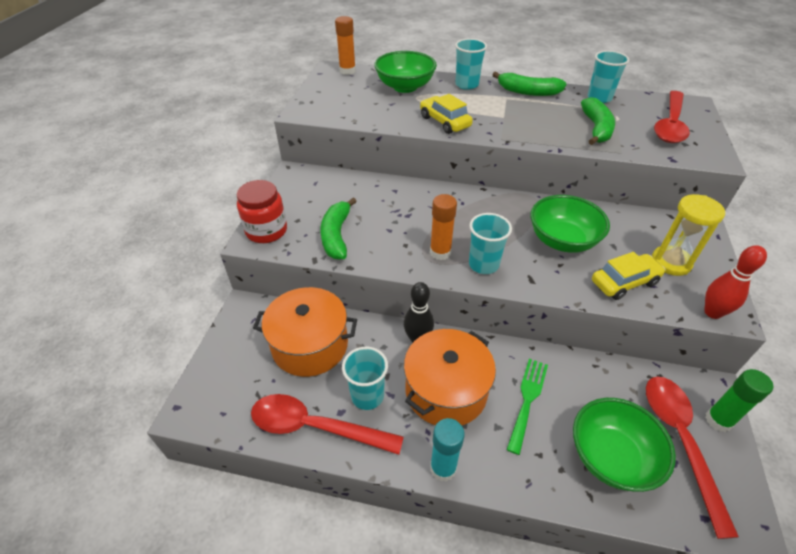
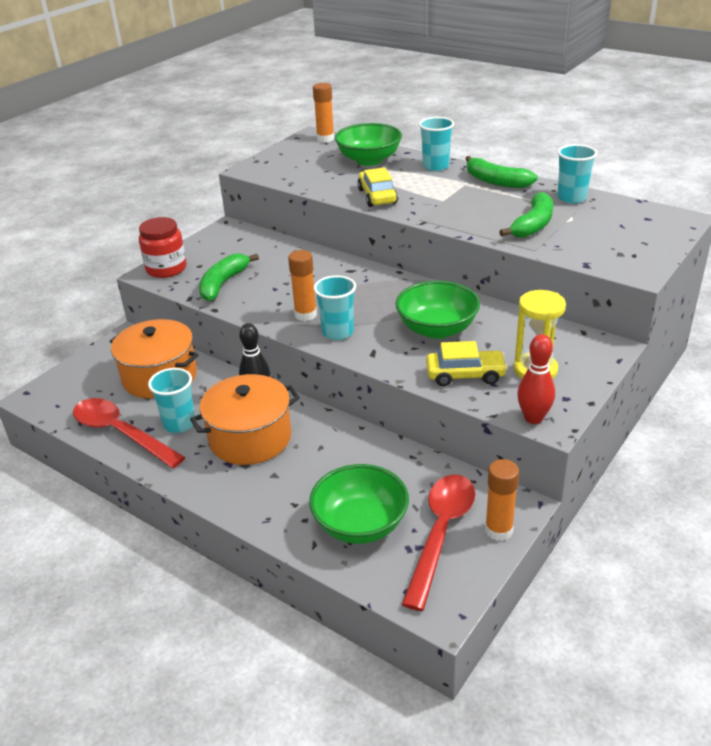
camera: 25 degrees right, 10 degrees down
(443, 468) = (202, 489): turquoise glue stick -> none
(527, 399) = (320, 463): green fork -> none
(670, 125) = (625, 234): red spoon -> none
(718, 420) = (498, 530): green glue stick -> orange glue stick

